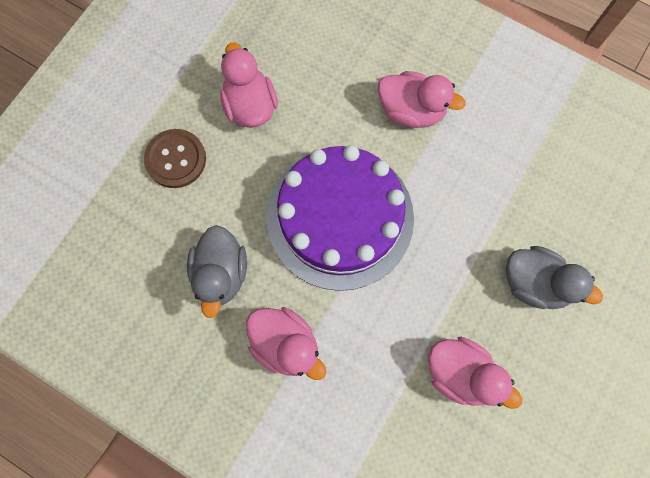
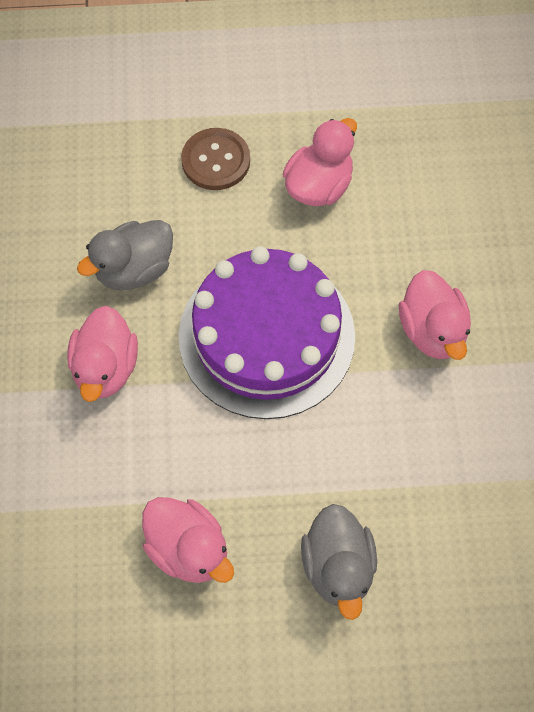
camera: 55 degrees right, 10 degrees down
(460, 373) = (189, 549): pink duck -> pink duck turned 45 degrees counterclockwise

